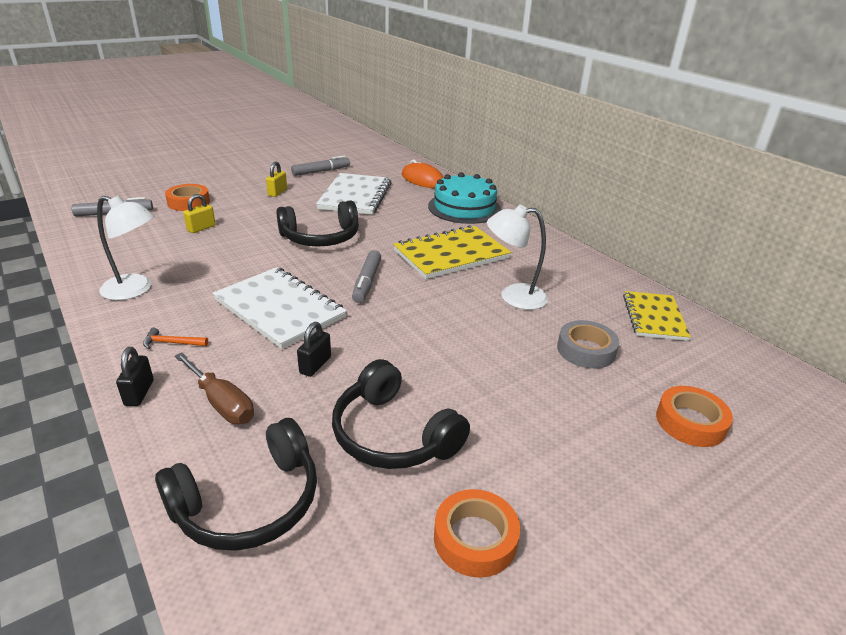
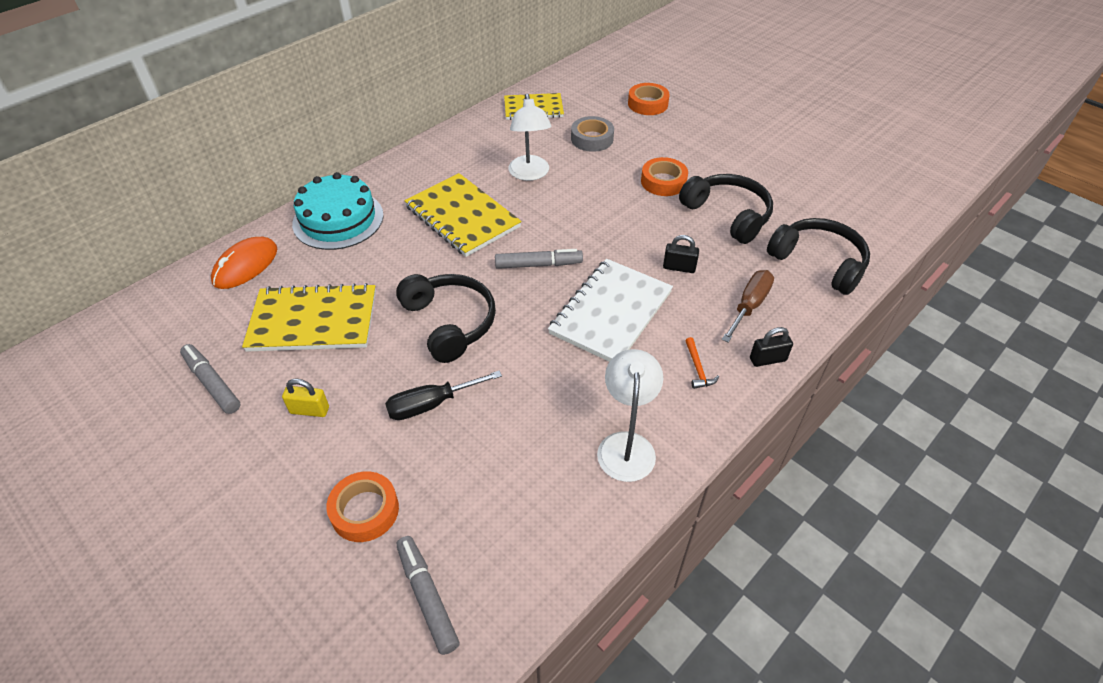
camera: 100 degrees left, 15 degrees up
(201, 228) = (453, 452): yellow padlock -> none
(248, 225) = (431, 404): none -> black screwdriver
(355, 196) = (313, 320): white notebook -> yellow notebook
(392, 434) = (728, 215): black headphones -> black headphones turned 75 degrees counterclockwise
(475, 539) = (782, 175): orange tape -> orange tape (663, 182)

